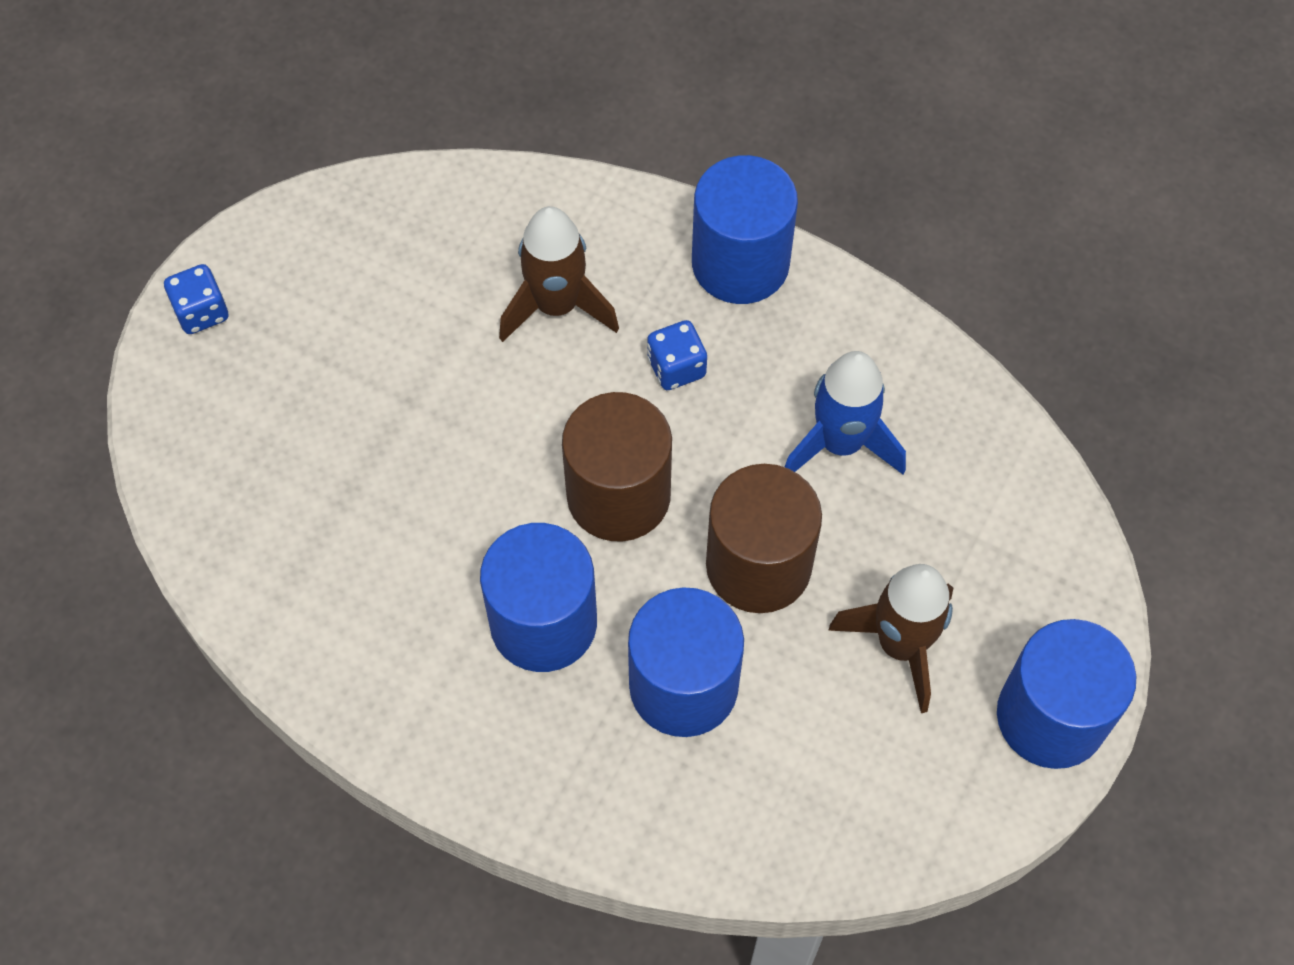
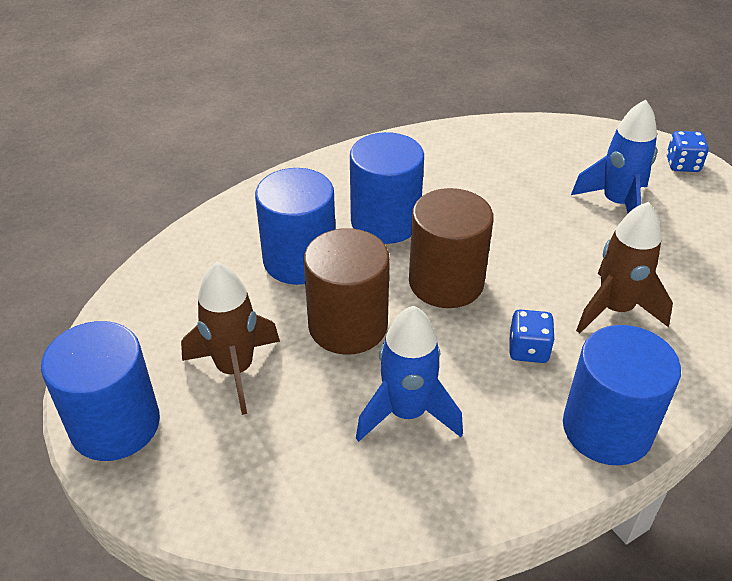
camera: 120 degrees right, 20 degrees down
(342, 363) = (617, 204): none -> blue rocket

